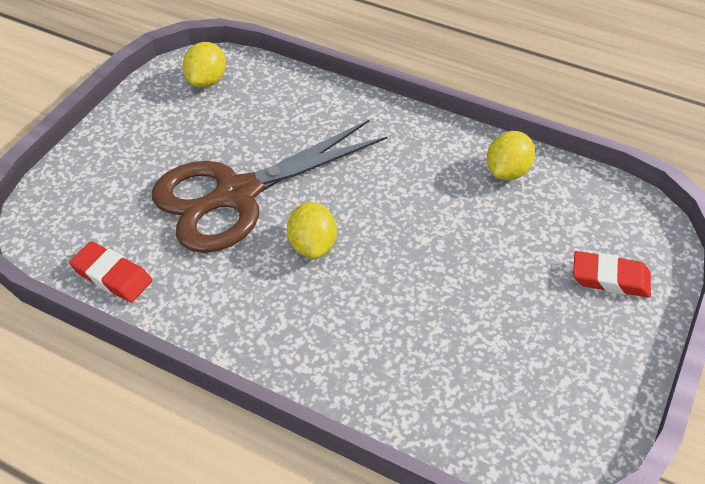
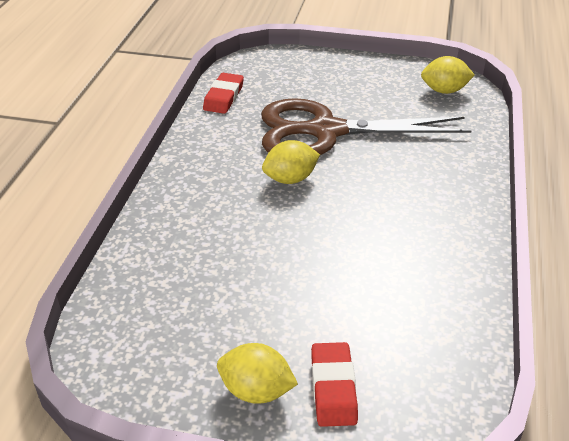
camera: 75 degrees right, 10 degrees down
(236, 195) = (325, 131): brown scissors -> brown scissors turned 45 degrees counterclockwise
(507, 171) = (448, 288): yellow lemon -> yellow lemon (256, 391)

